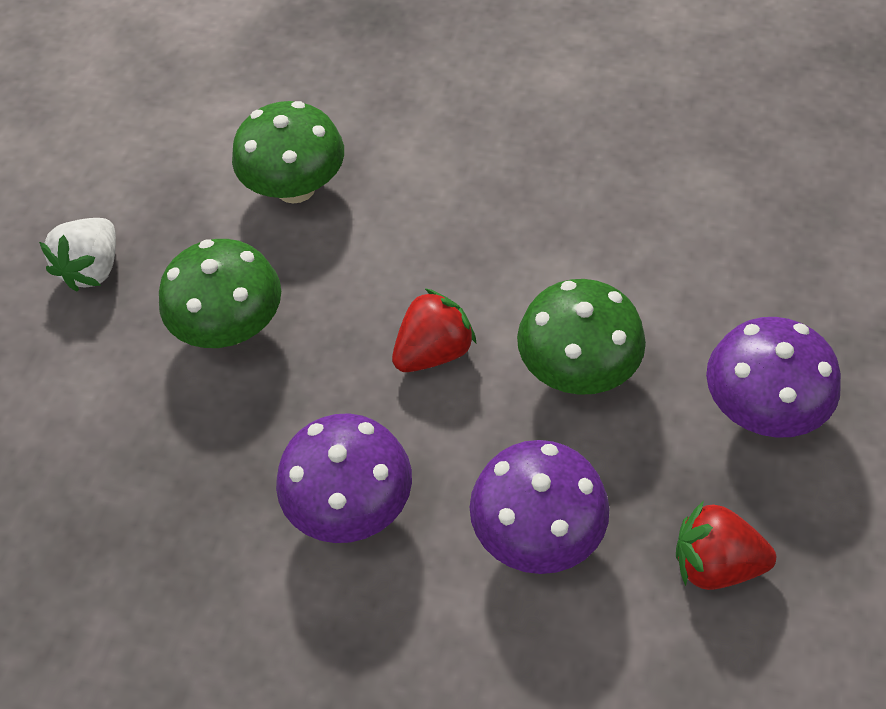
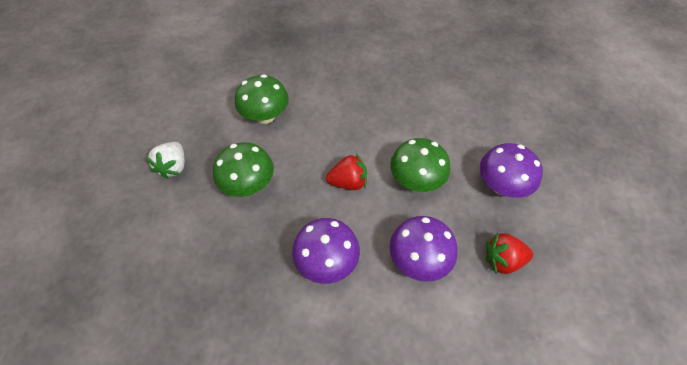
camera: 15 degrees left, 0 degrees up
(433, 352) = (348, 182): red strawberry -> red strawberry turned 45 degrees clockwise

